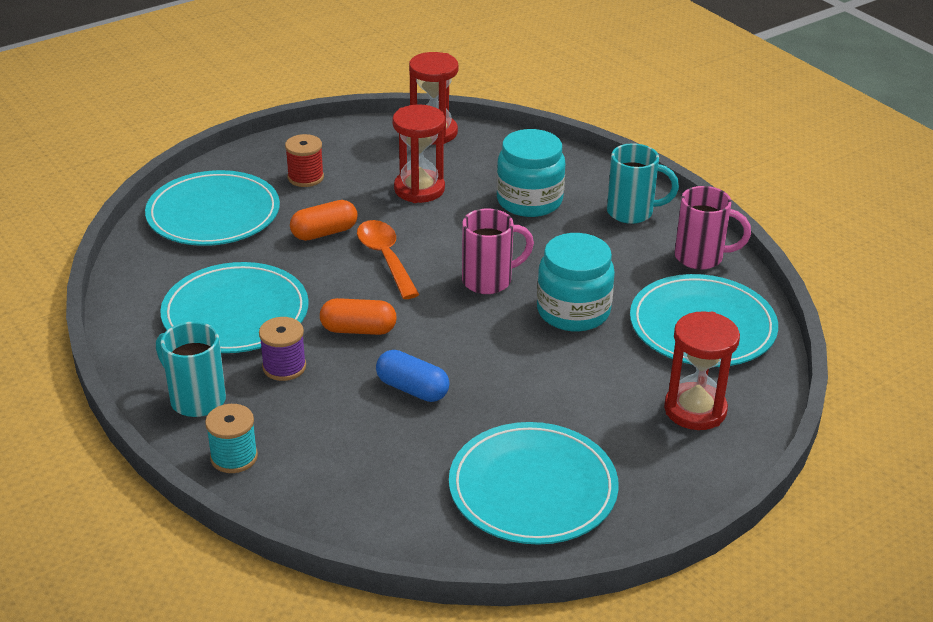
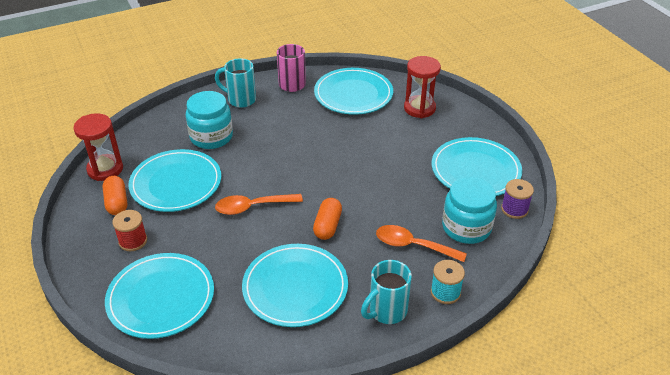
camera: 80 degrees left, 5 degrees up
(284, 367) = (359, 264): purple spool -> purple spool (514, 209)
(324, 233) = (211, 235): orange capsule -> orange capsule (117, 203)
(329, 418) = (413, 245): none -> orange spoon
(412, 389) = (390, 207): blue capsule -> none
(419, 189) = (176, 183): red hourglass -> turquoise plate
(489, 281) = (291, 164): pink mug -> none
(573, 311) = (330, 135): turquoise jar -> turquoise jar (466, 227)
(632, 212) = (240, 100): turquoise mug -> turquoise mug turned 90 degrees counterclockwise

